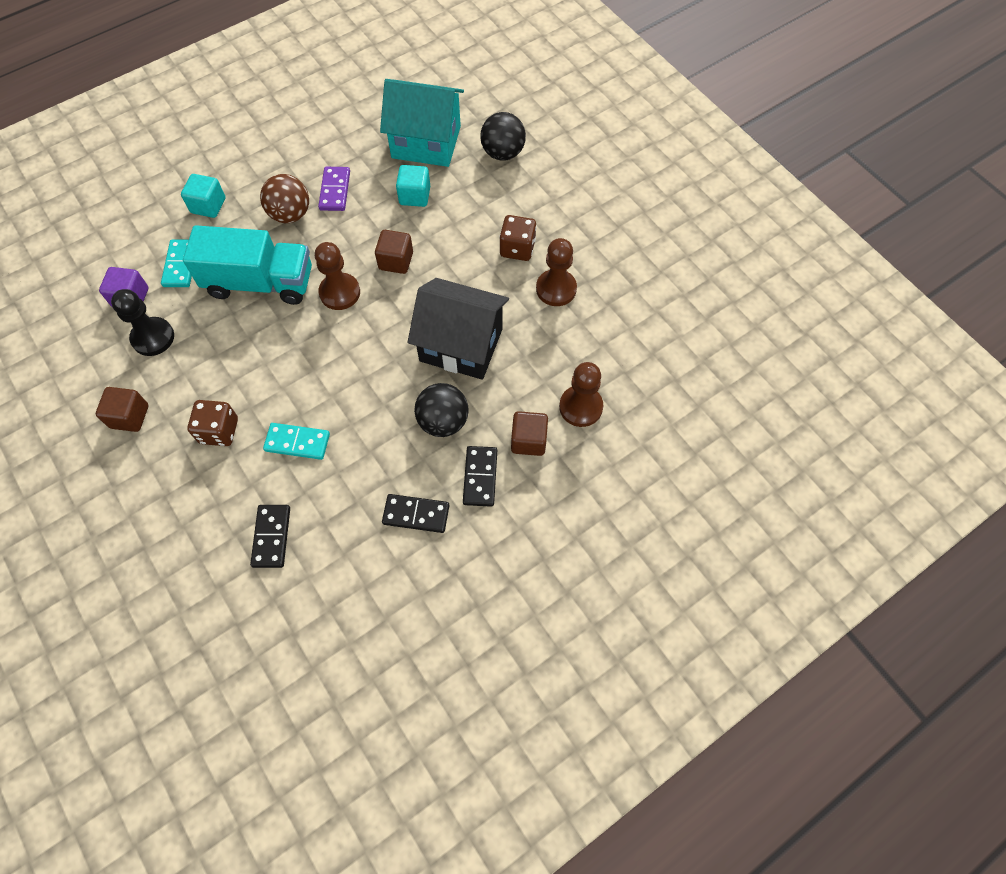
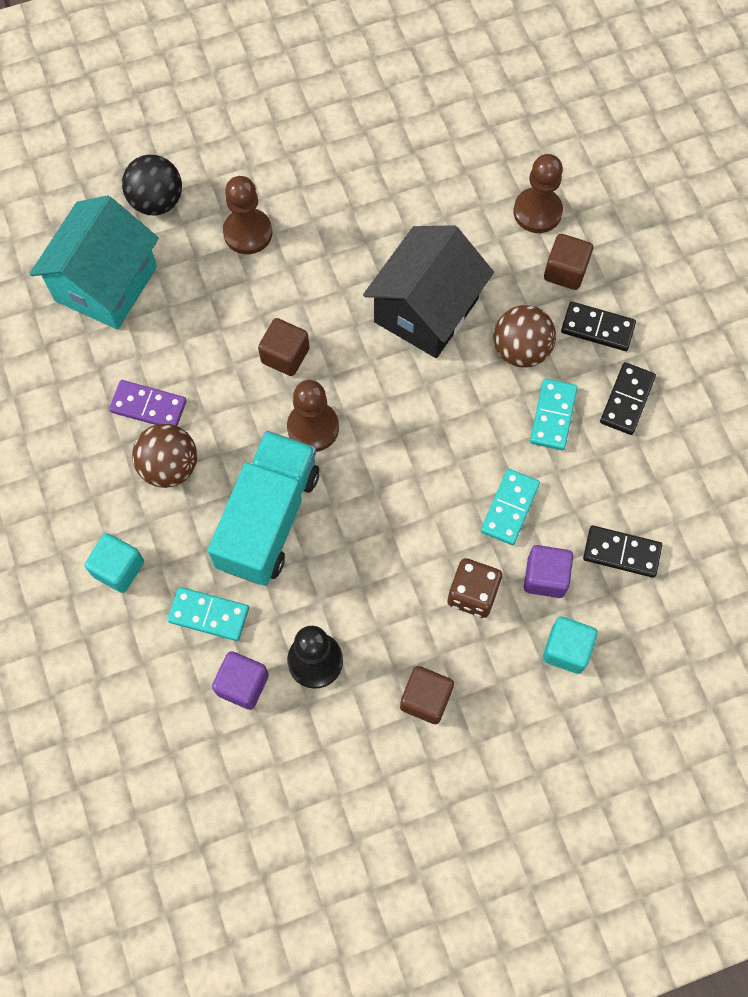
camera: 75 degrees left, 5 degrees up
(241, 481) = (545, 577): none -> purple cube
(387, 458) = (553, 416): none -> turquoise domino
(414, 196) = (190, 314): turquoise cube -> turquoise cube (566, 649)
(443, 421) = (521, 350): black ball -> brown ball
(517, 248) = (309, 221): brown dice -> none
(556, 289) = (379, 196): brown pawn -> brown pawn (248, 233)

